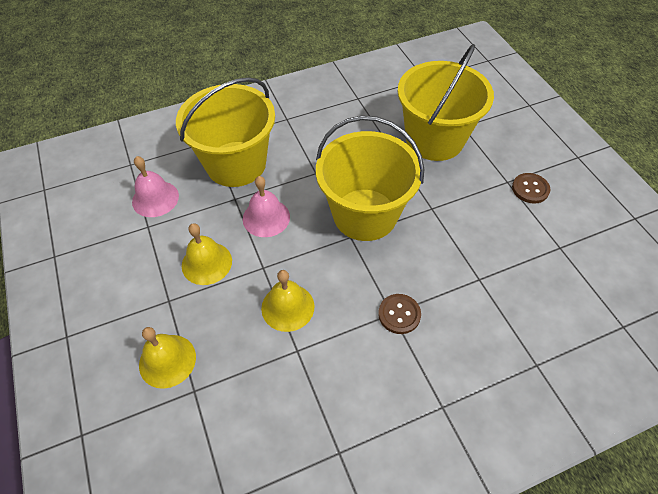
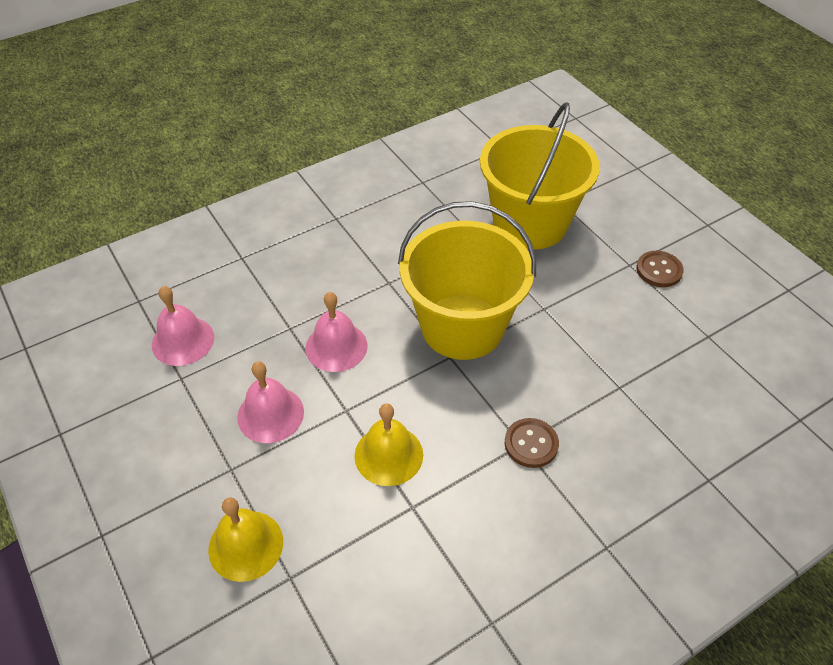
camera: 10 degrees left, 5 degrees down
(206, 263) = (270, 414): yellow bell -> pink bell
(236, 164) = (281, 283): yellow bucket -> none

